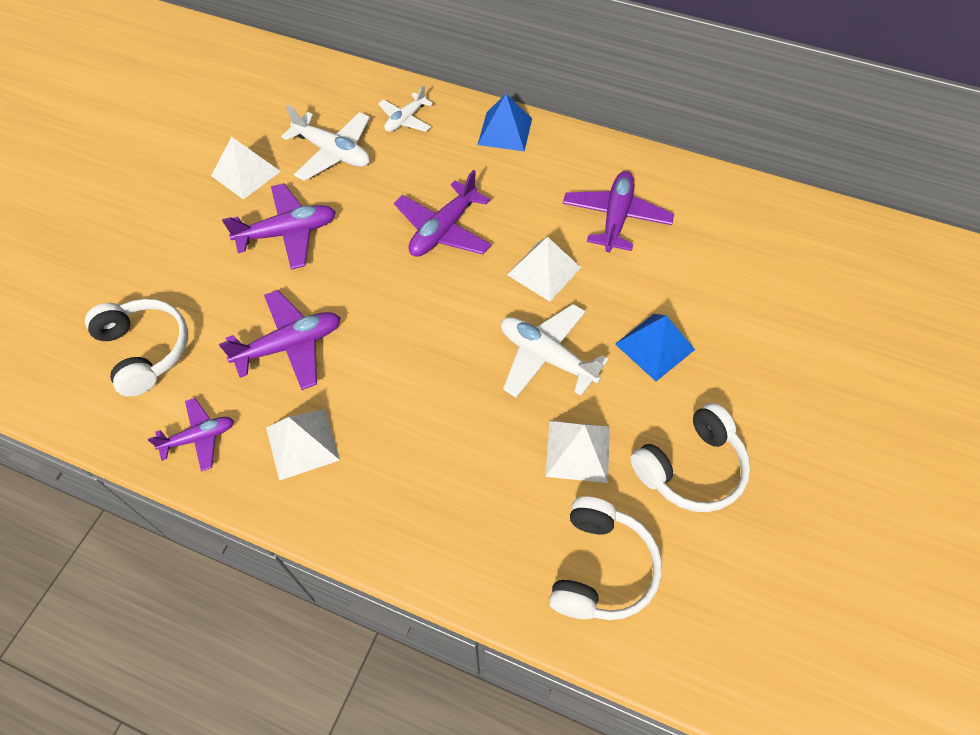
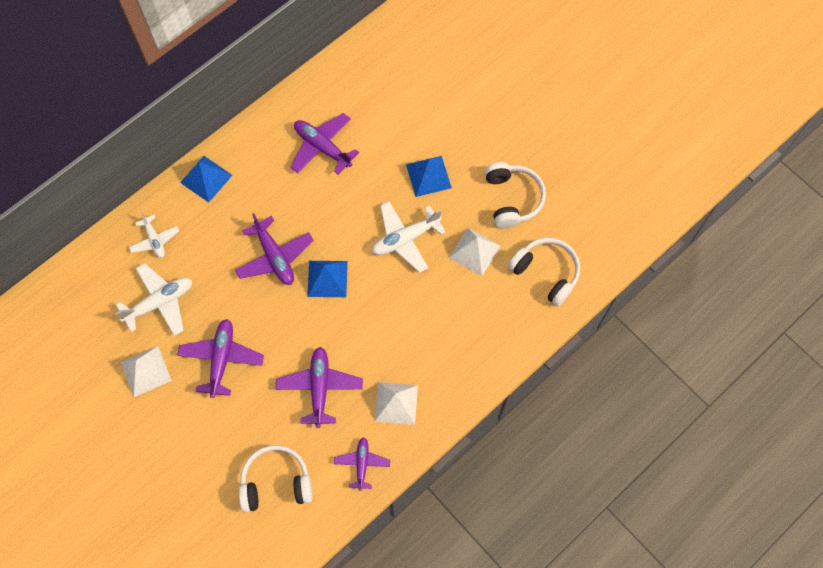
camera: 65 degrees left, 10 degrees up
(443, 294) = (327, 278): none -> blue pyramid
(544, 271) = (341, 210): white pyramid -> none

